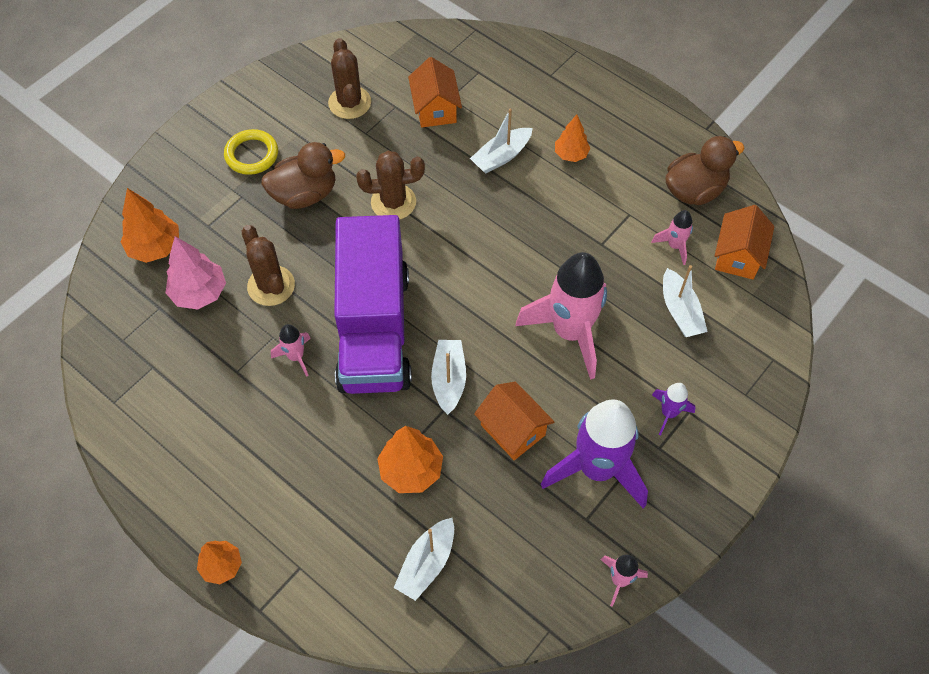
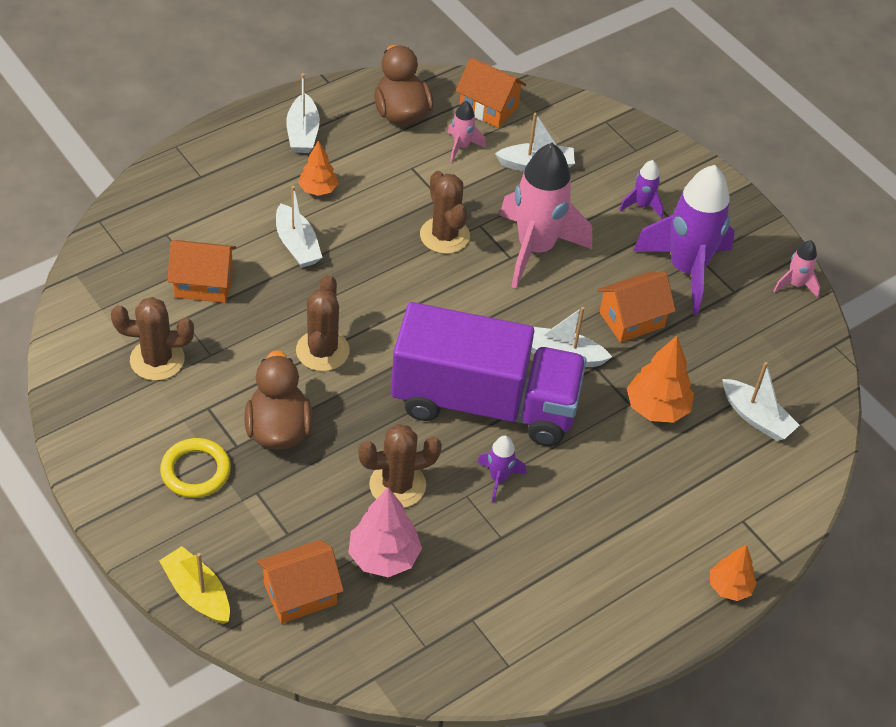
camera: 80 degrees left, 10 degrees down
(144, 186) = (197, 593): none -> yellow boat
(155, 247) = (300, 594): orange tree -> orange house
(296, 357) = (498, 479): pink rocket -> purple rocket
(556, 257) = (444, 235): none -> brown cactus
(633, 127) = (303, 133): none -> white boat

